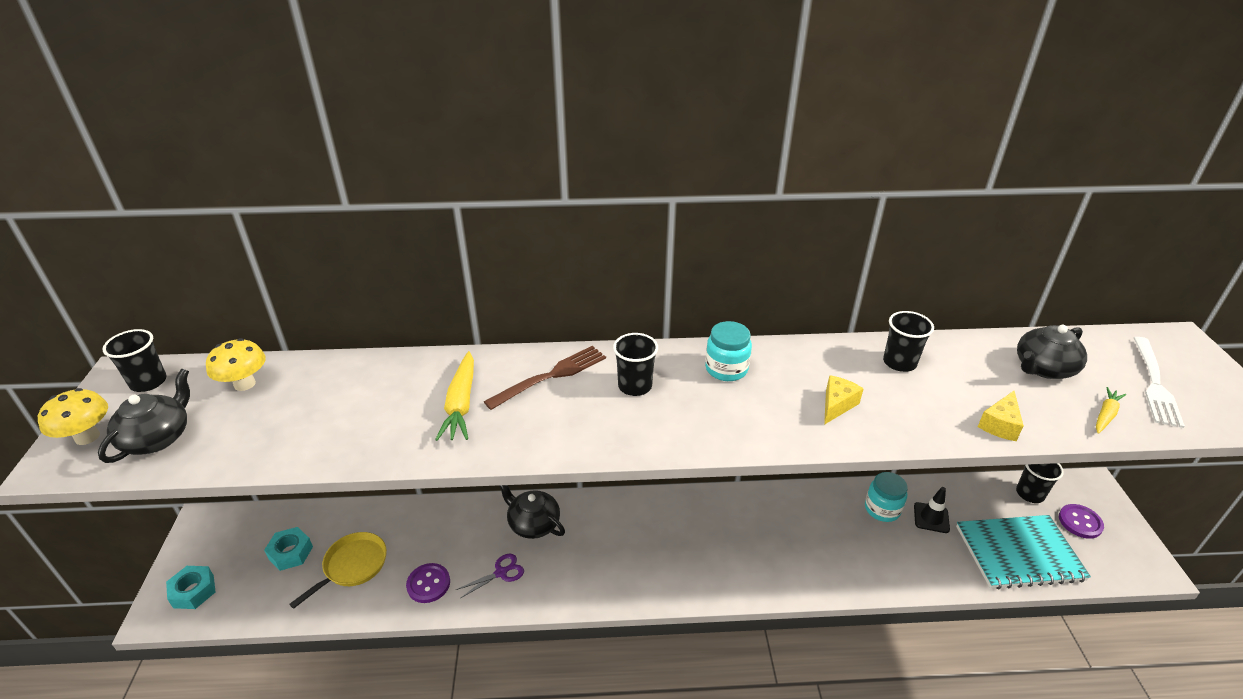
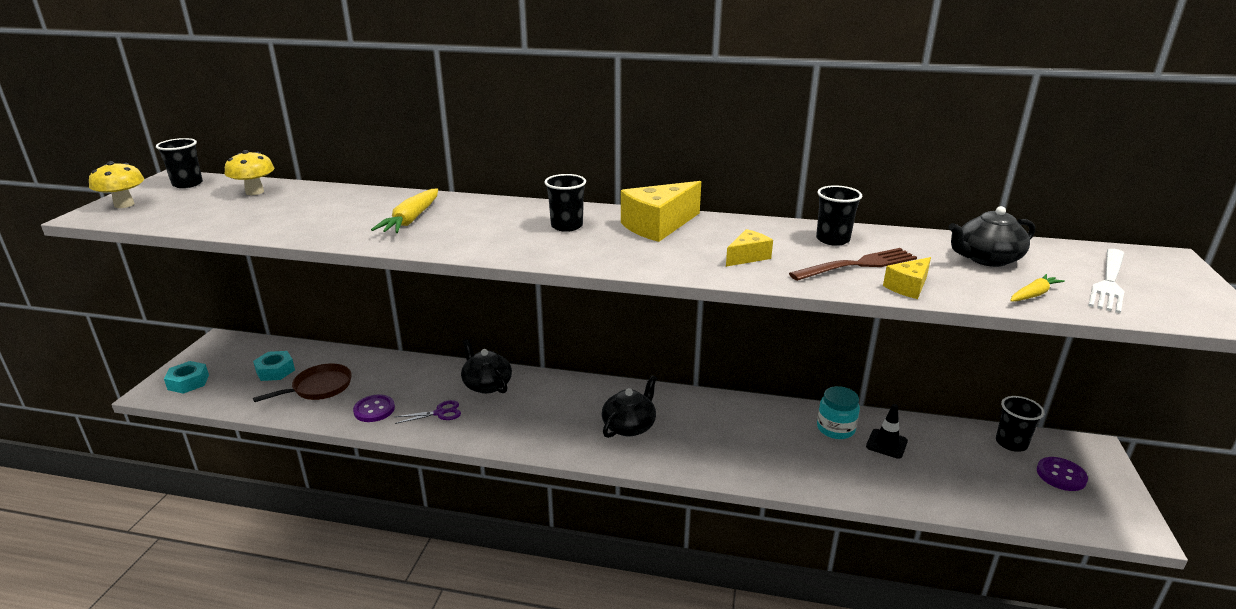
camera: 15 degrees right, 10 degrees down
(157, 438) = (171, 210): black teapot -> black teapot (629, 426)
(352, 566) = (319, 387): yellow pan -> brown pan
(551, 376) = (498, 213): brown fork -> brown fork (857, 265)
(726, 369) = (658, 226): turquoise jar -> yellow cheese
(1019, 553) = (974, 488): turquoise notebook -> none

